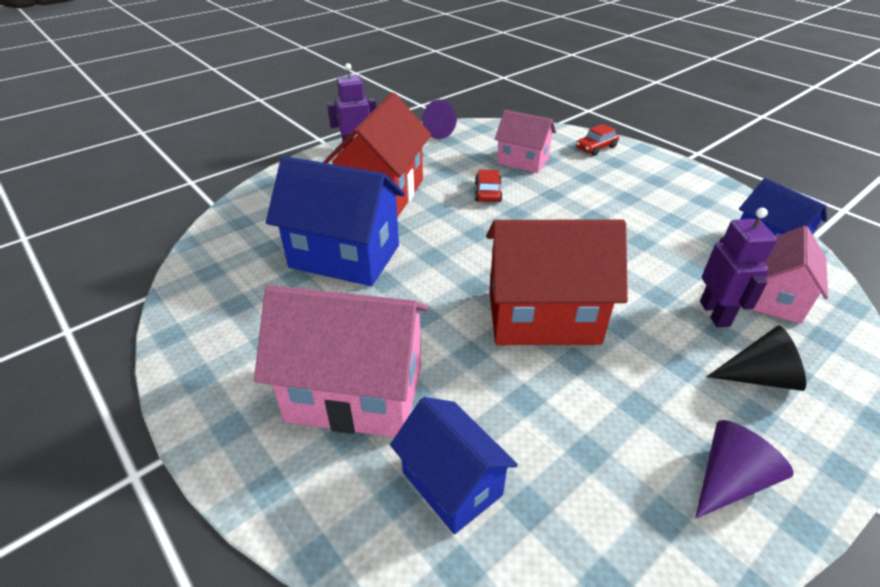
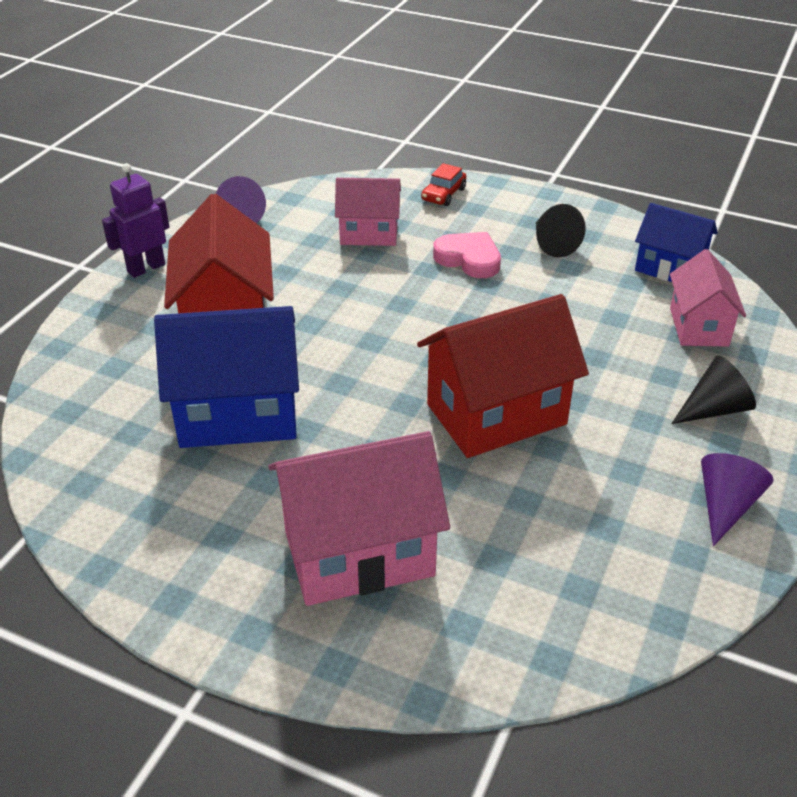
camera: 25 degrees left, 0 degrees up
(452, 483) = (504, 596): blue house -> none
(487, 192) = (353, 286): red car -> none
(589, 195) = (469, 259): none -> pink heart
(667, 200) = (552, 244): none -> black cone
(715, 313) = (653, 359): purple robot -> none

